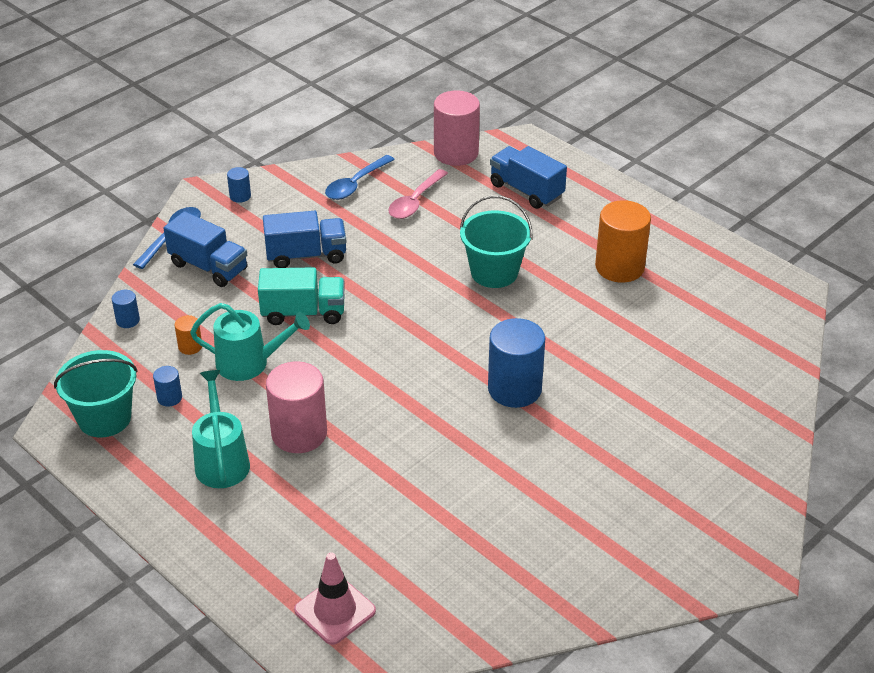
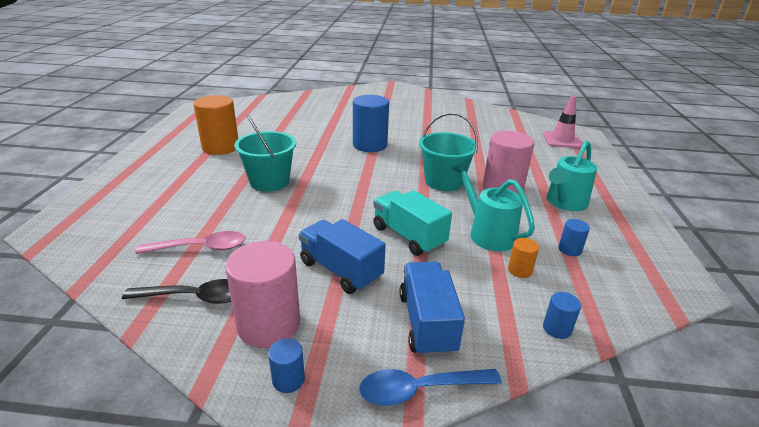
camera: 130 degrees left, 10 degrees down
(104, 418) = (635, 268): turquoise bucket -> turquoise bucket (443, 181)
(355, 184) = (195, 297): blue spoon -> black spoon
(456, 153) = (90, 258): pink cylinder -> pink cylinder (269, 325)
(526, 190) = (143, 202): blue truck -> none

